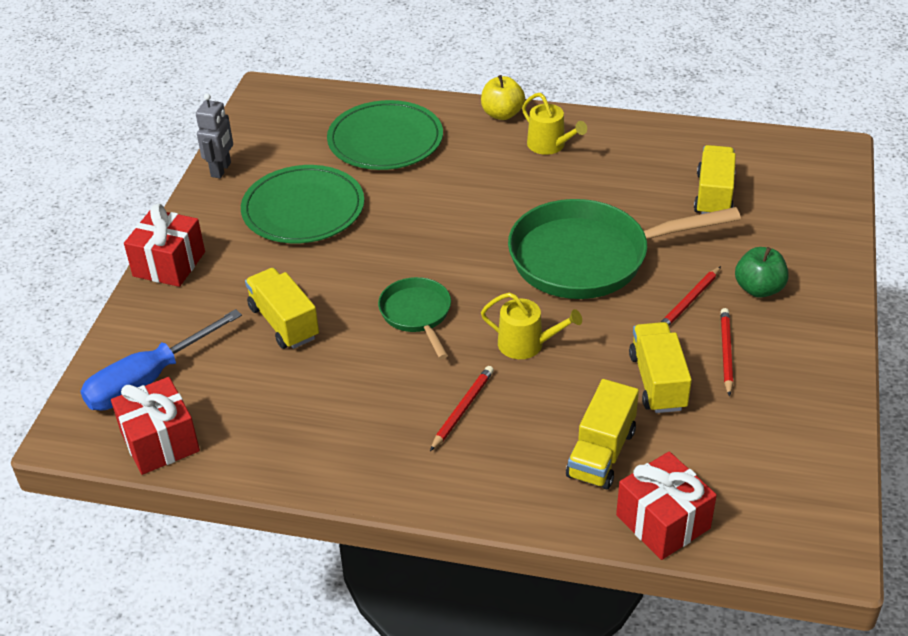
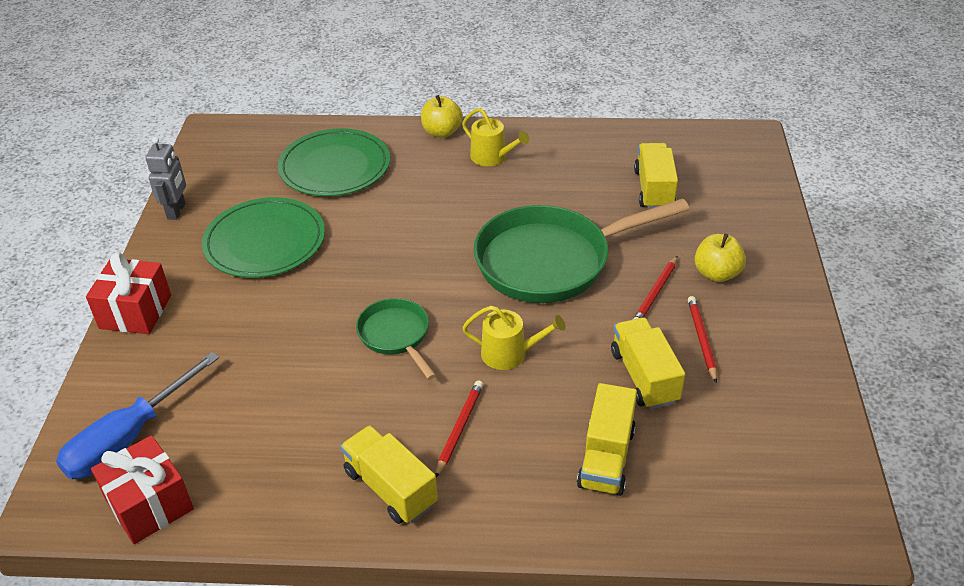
camera: 10 degrees left, 0 degrees up
(284, 322) = (263, 359): yellow truck -> yellow truck (390, 488)
(663, 522) = (683, 522): red gift -> none
(758, 289) = (716, 274): green apple -> yellow apple

